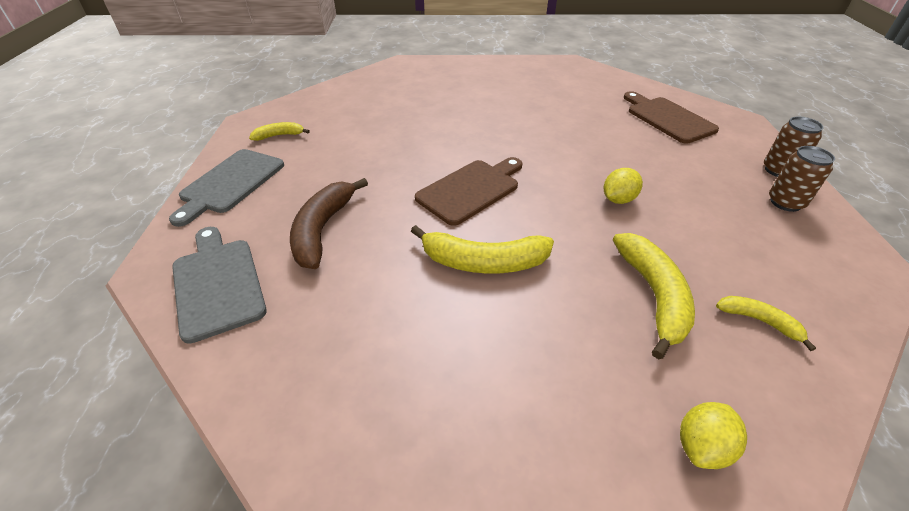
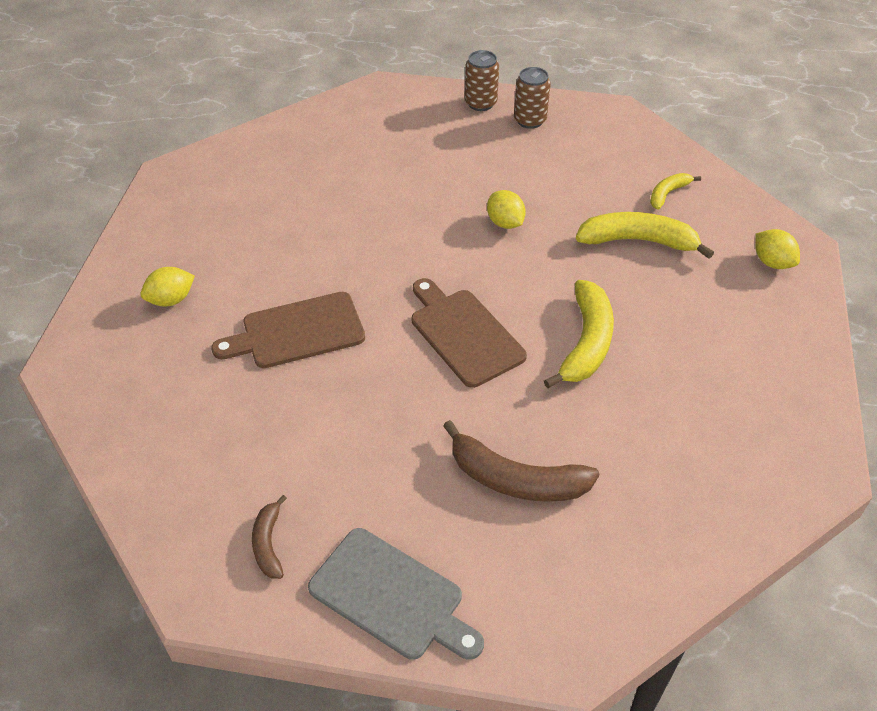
camera: 80 degrees left, 5 degrees up
(217, 284) = (598, 579): grey cutting board -> none
(279, 135) = (268, 543): yellow banana -> brown banana
(463, 80) = (171, 300): none -> yellow lemon
(668, 118) = (360, 138): brown cutting board -> brown cutting board (298, 332)

